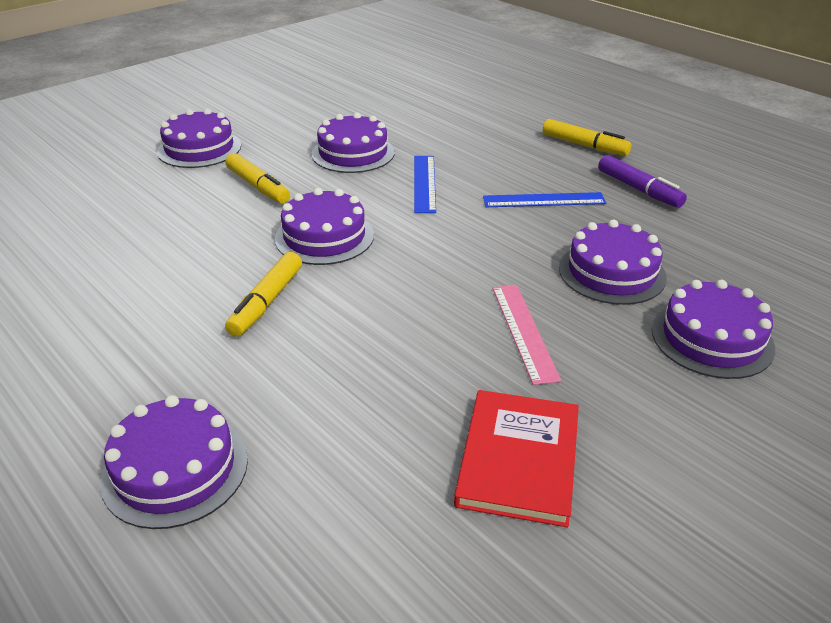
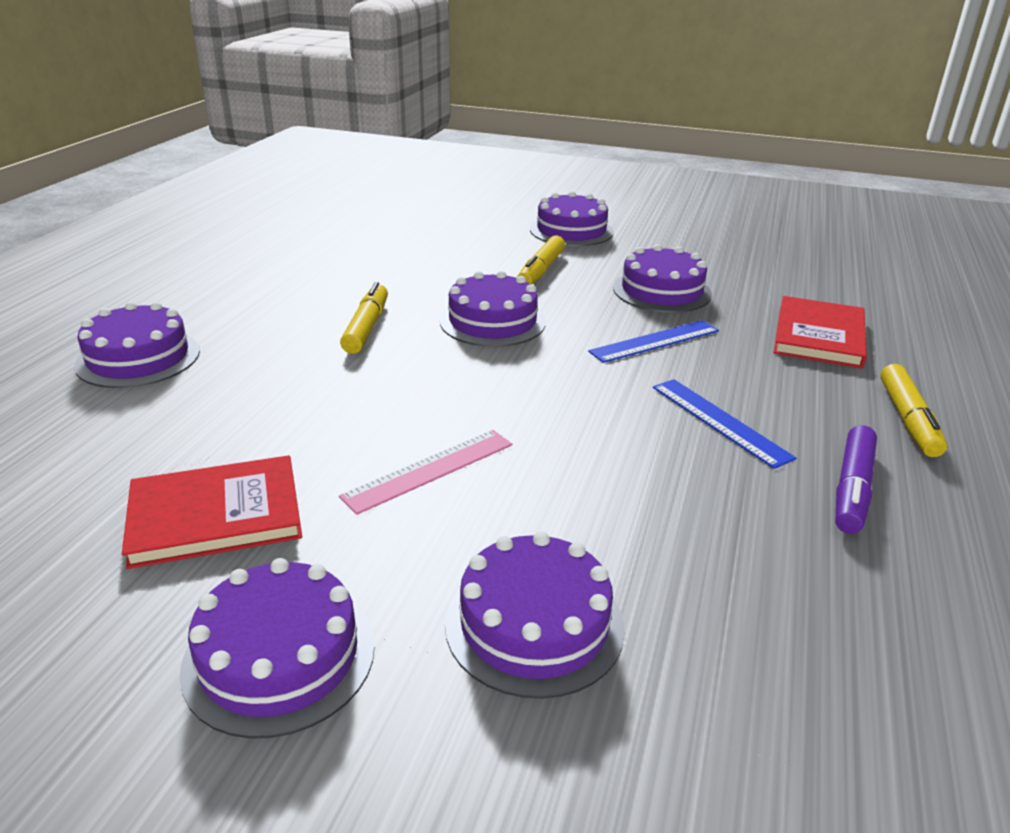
camera: 60 degrees right, 5 degrees down
(266, 302) = (367, 327): yellow marker -> yellow marker turned 105 degrees clockwise
(471, 129) = (819, 336): none -> red book
(612, 272) = (609, 507): purple cake -> purple cake (279, 657)

